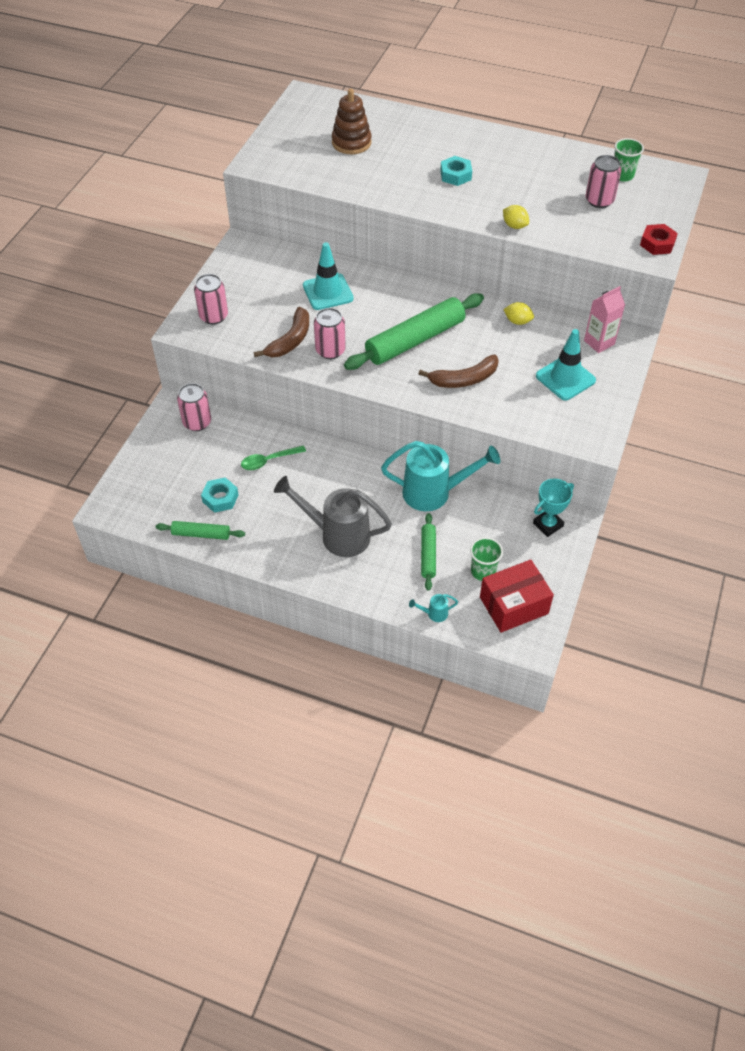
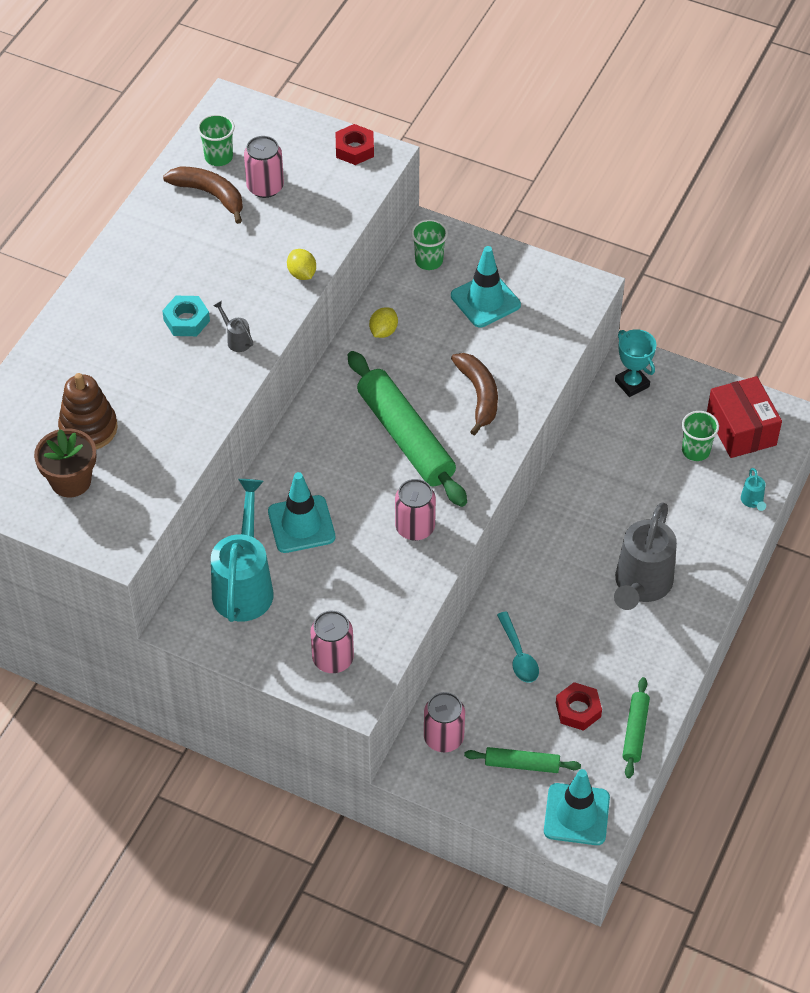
camera: 85 degrees left, 0 degrees up
(130, 500) = (576, 814): none -> turquoise traffic cone
(220, 498) = (578, 710): turquoise nut -> red nut
(268, 461) = (518, 655): green spoon -> turquoise spoon
(290, 340) = (391, 570): brown banana -> brown banana (210, 195)
(306, 140) = (71, 481): none -> brown flower pot
(428, 555) = (671, 499): green rolling pin -> green rolling pin (522, 764)
(434, 493) = (580, 484): turquoise watering can -> turquoise watering can (244, 585)
(442, 199) = (236, 340): none -> grey watering can
(514, 226) = (302, 274): yellow lemon -> yellow lemon turned 75 degrees counterclockwise
(599, 342) = (429, 261): pink carton -> green cup

